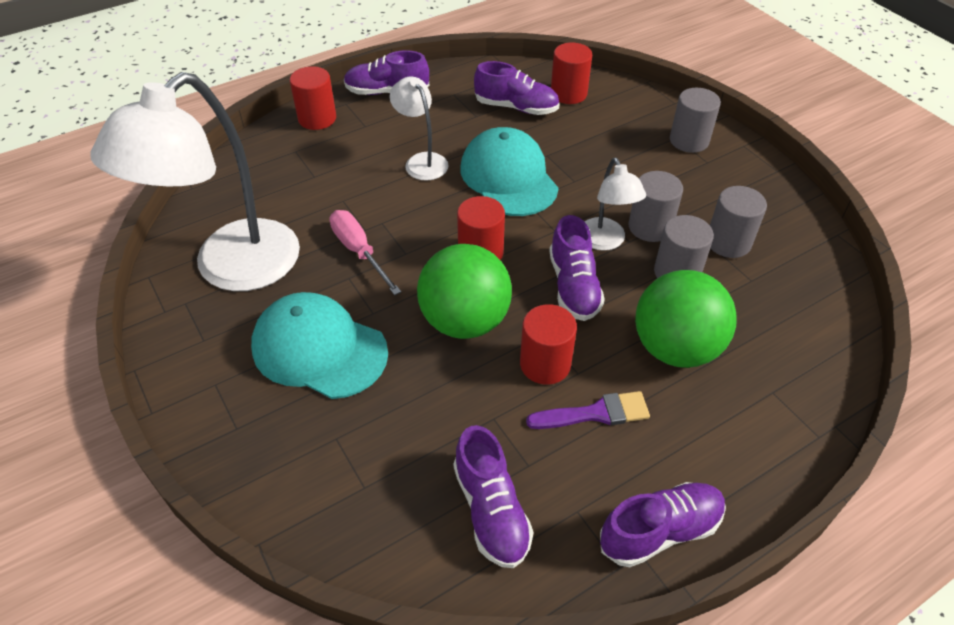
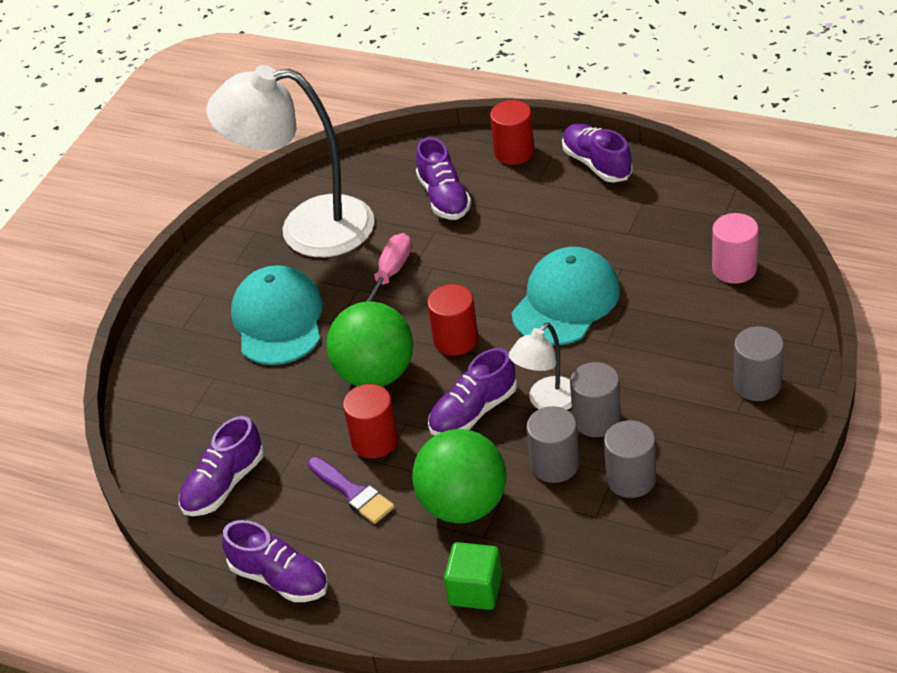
camera: 60 degrees right, 5 degrees down
(421, 161) = (529, 241): white lamp -> none
(516, 107) = (670, 249): purple shoe -> purple shoe (444, 198)
(568, 94) = (734, 269): red cylinder -> pink cylinder
(780, 392) = (475, 590): none -> green cube

